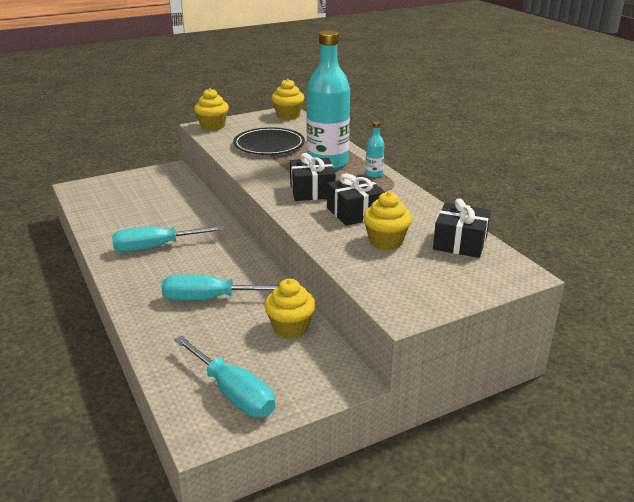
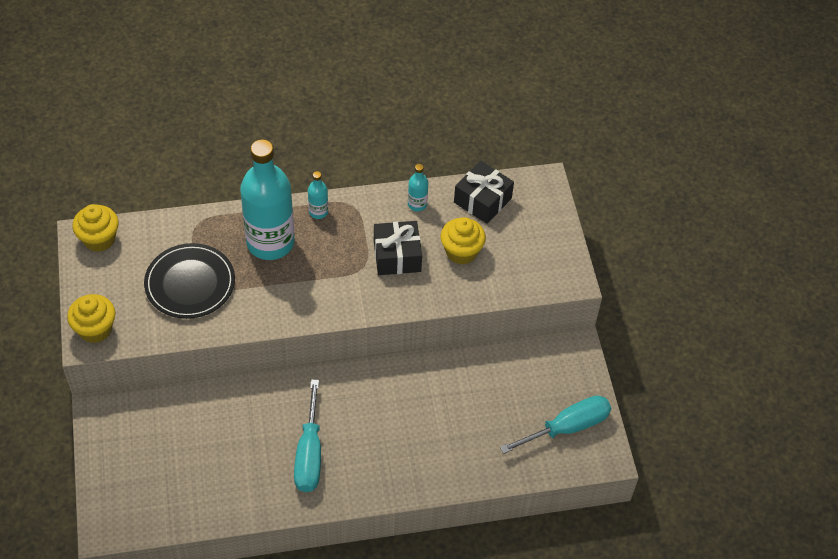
camera: 75 degrees left, 25 degrees up
(209, 299) = (428, 421): turquoise screwdriver -> none
(290, 328) = (496, 367): yellow cupcake -> none
(312, 191) = (335, 276): black gift -> none
(422, 212) = (417, 204): none -> turquoise bottle

